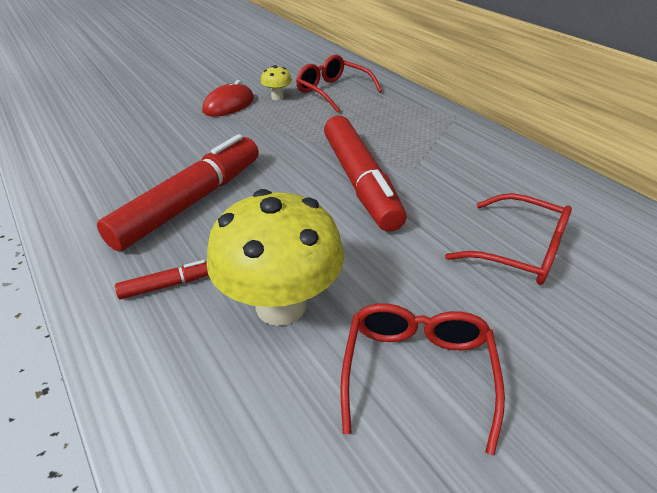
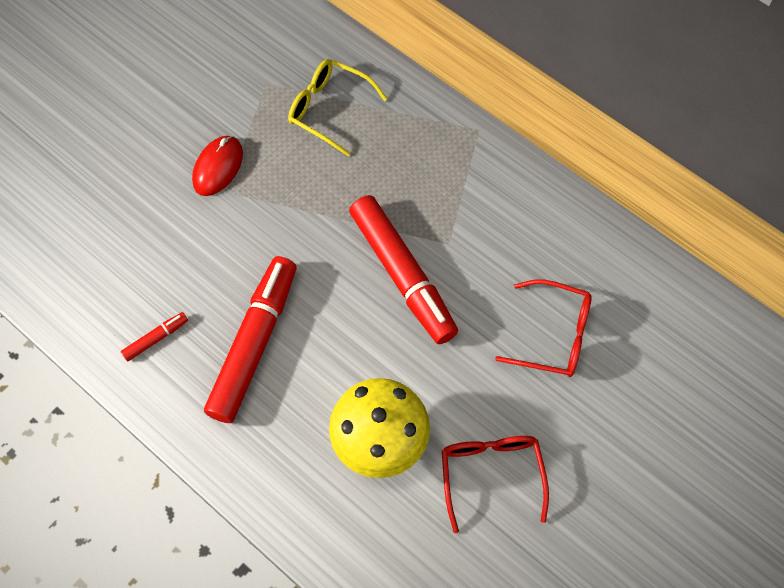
camera: 15 degrees left, 25 degrees up
(167, 285) = (283, 445): red marker -> red marker (156, 338)
(277, 97) = (268, 138): yellow mushroom -> none
(332, 91) = (329, 109): red glasses -> yellow glasses

